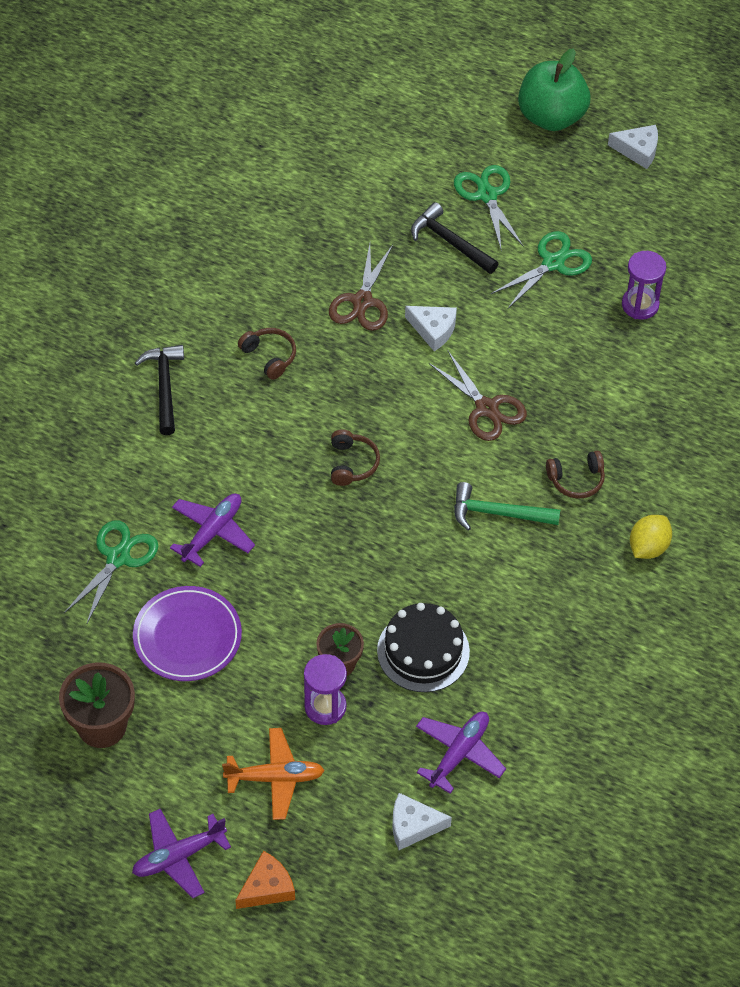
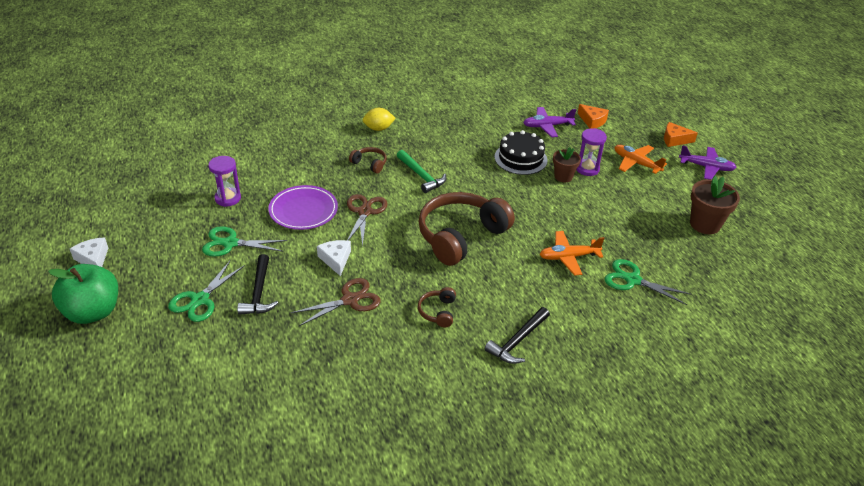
camera: 135 degrees left, 15 degrees down
(118, 557) = (632, 280): green scissors -> green scissors turned 45 degrees clockwise
(187, 637) = (627, 228): purple plate -> purple plate (303, 210)
(212, 532) = (568, 257): purple plane -> orange plane
(352, 463) = (461, 236): brown headphones -> brown headphones, size x2.31
(413, 826) = (592, 121): white cheese -> orange cheese

